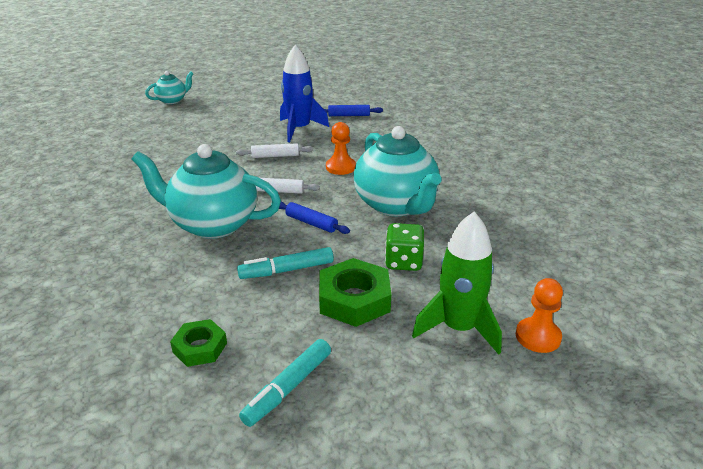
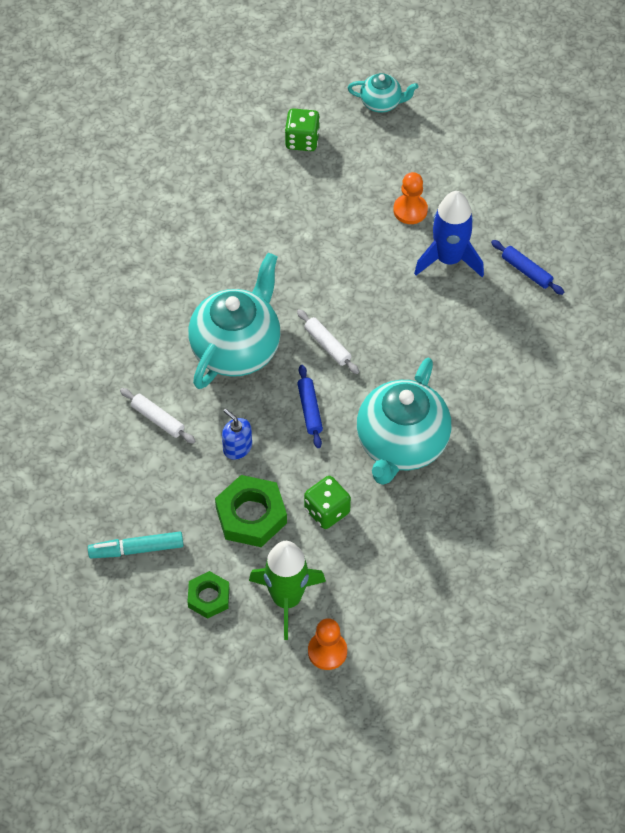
camera: 45 degrees right, 25 degrees up
(137, 128) = (302, 140): none -> green dice
(200, 347) = (118, 472): green nut -> green nut (208, 597)
(213, 224) = (237, 349): turquoise teapot -> turquoise teapot turned 60 degrees clockwise
(275, 156) = (379, 289): white rolling pin -> white rolling pin (158, 419)
(286, 270) = (237, 447): turquoise marker -> blue soap dispenser
(340, 167) = (417, 354): orange pawn -> orange pawn (410, 210)

